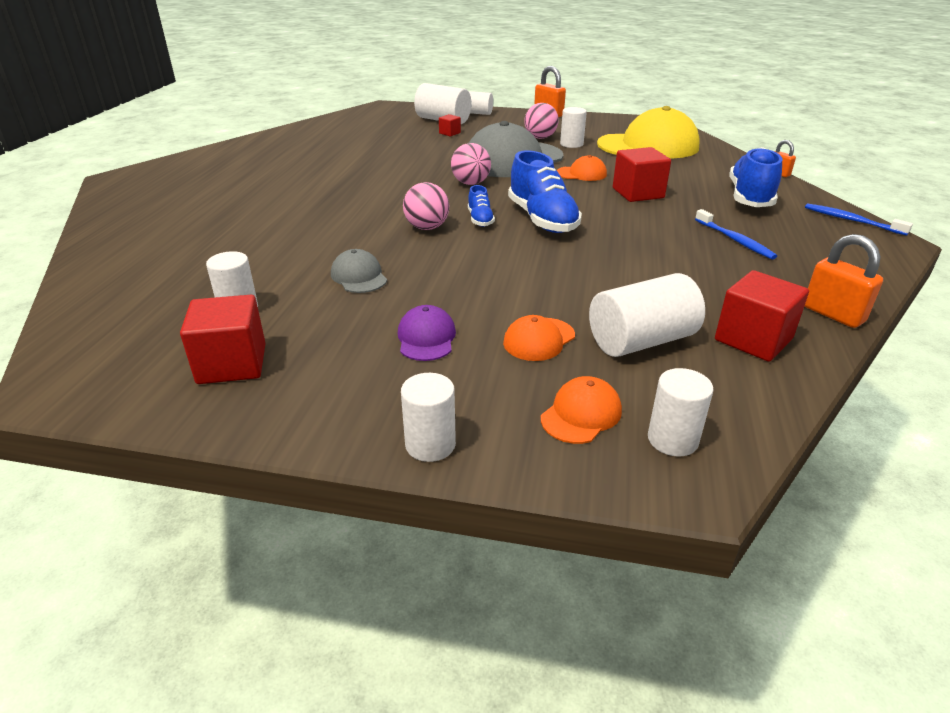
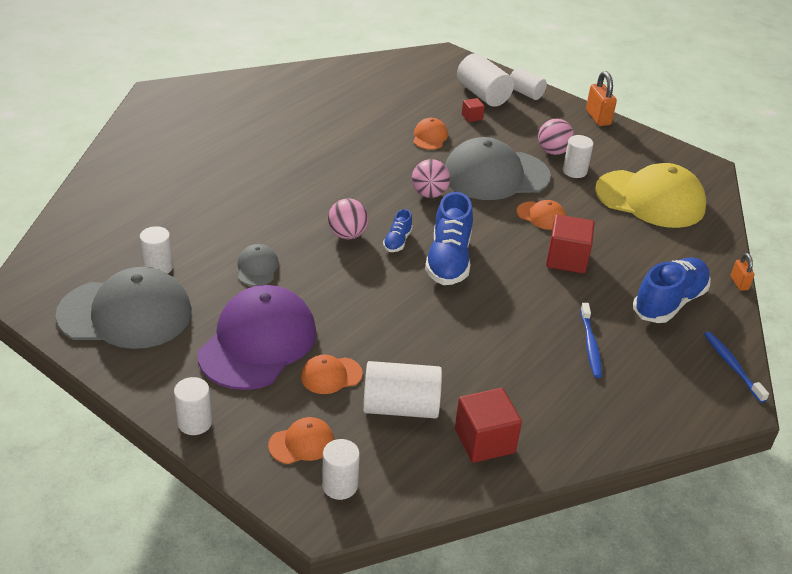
camera: 25 degrees right, 5 degrees up
(232, 364) = (125, 313): red cube -> grey cap
(426, 338) = (258, 342): purple cap -> purple cap, size x2.23
(428, 151) = (430, 137): none -> orange cap
(833, 314) = (576, 447): orange padlock -> none

